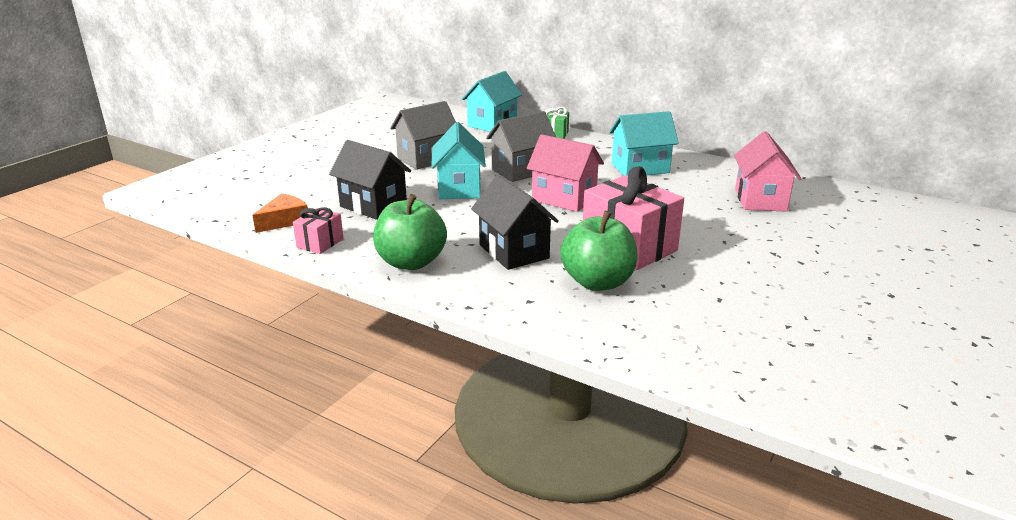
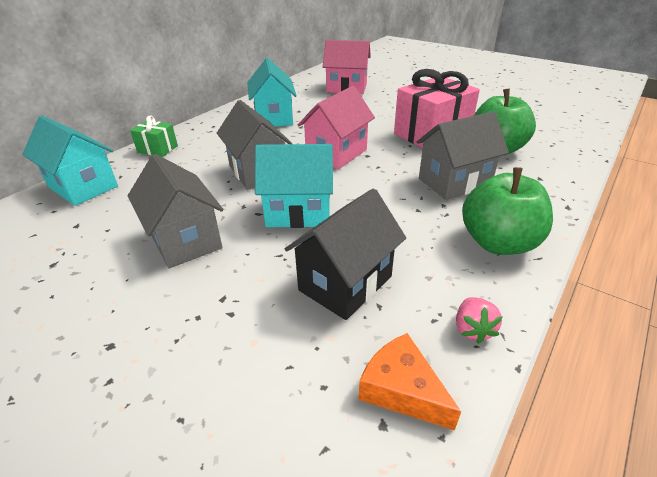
camera: 85 degrees left, 10 degrees up
(320, 243) = (472, 329): pink gift -> pink strawberry
(513, 251) = (454, 182): black house -> grey house

